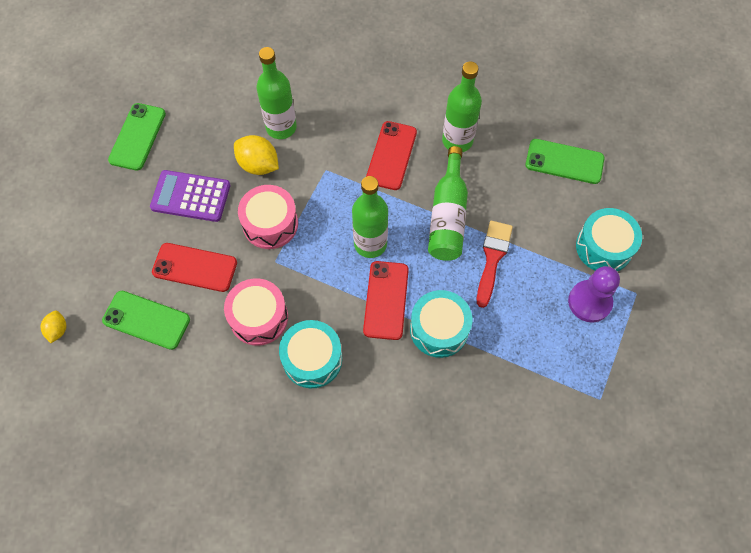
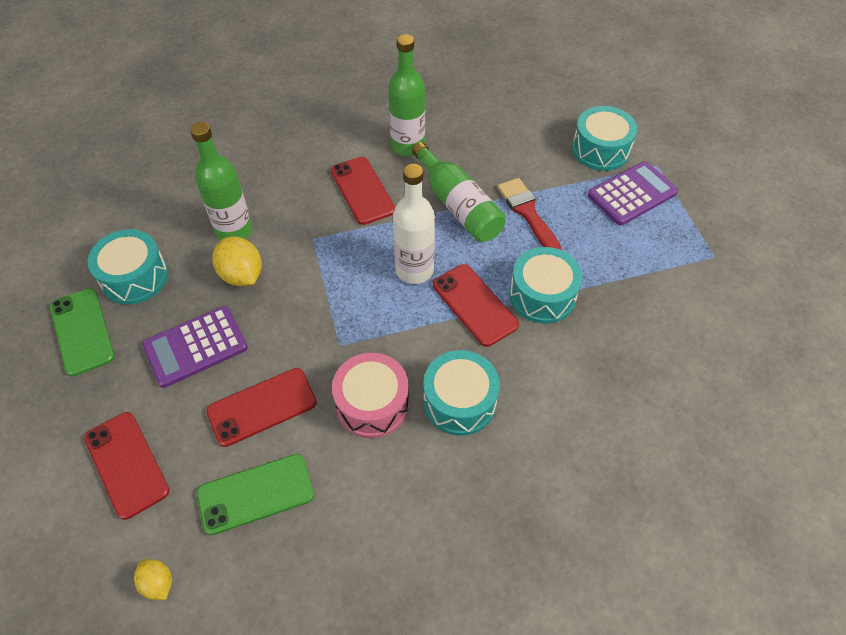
camera: 40 degrees left, 10 degrees down
(95, 245) = (126, 464): none -> red phone
(195, 119) = (135, 277): none -> turquoise drum
(258, 165) = (242, 275): yellow lemon -> yellow lemon turned 60 degrees clockwise
(270, 224) = (303, 316): pink drum -> none
(370, 244) = (414, 270): green bottle -> white bottle
(564, 162) = (508, 110): green phone -> none
(589, 302) = (632, 194): purple pawn -> purple calculator

